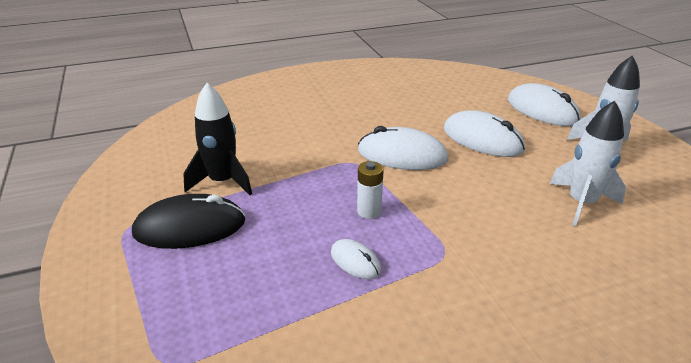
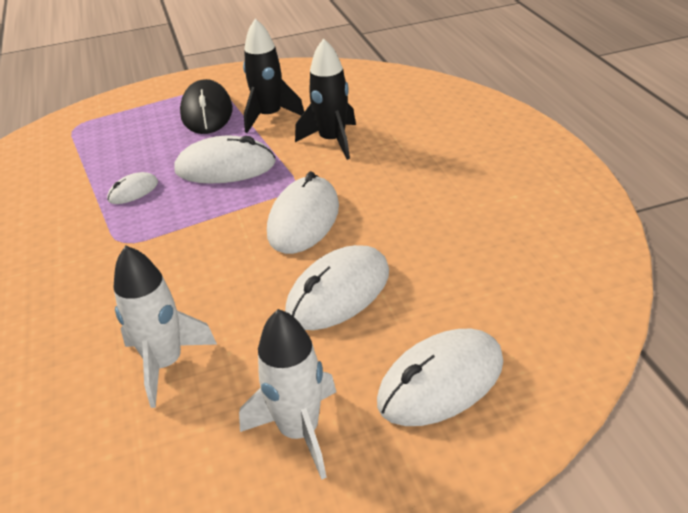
camera: 95 degrees right, 5 degrees up
(285, 146) = (332, 141): none -> black rocket
(316, 201) = (225, 167): none -> white mouse
(369, 211) = (200, 197): white battery -> none

